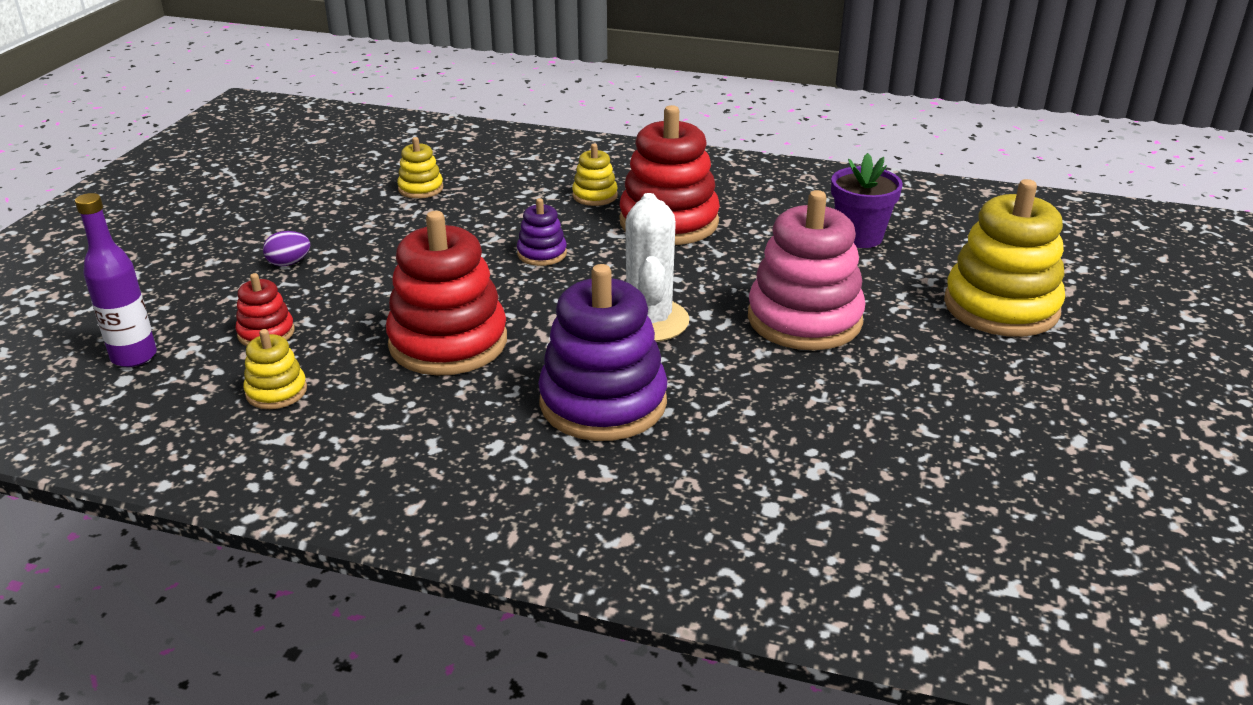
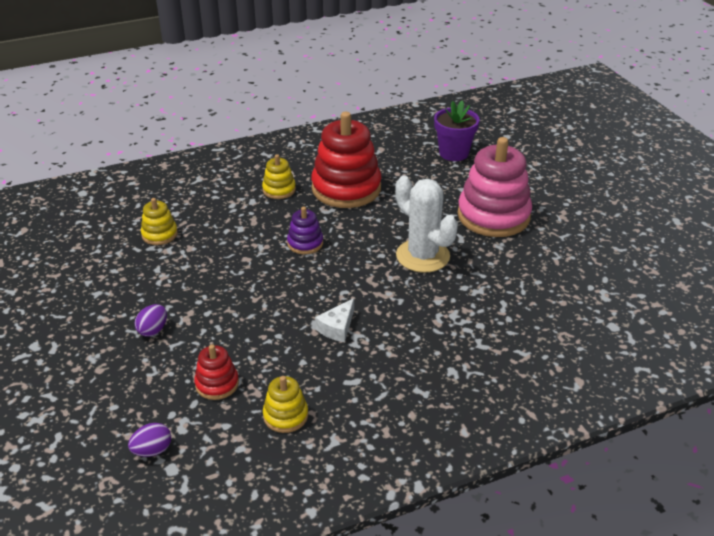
camera: 40 degrees left, 5 degrees up
(134, 356) = (152, 450): purple bottle -> purple egg
(448, 342) = (337, 327): red stacking toy -> white cheese
(603, 402) = (468, 316): purple stacking toy -> none
(1001, 307) = (565, 165): yellow stacking toy -> none

